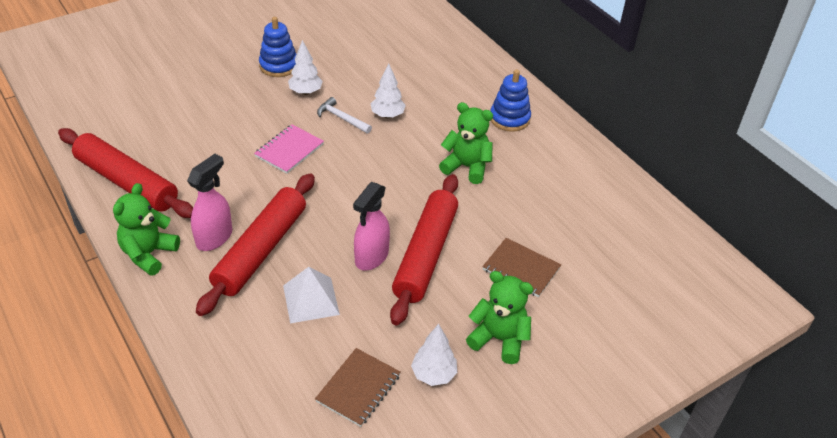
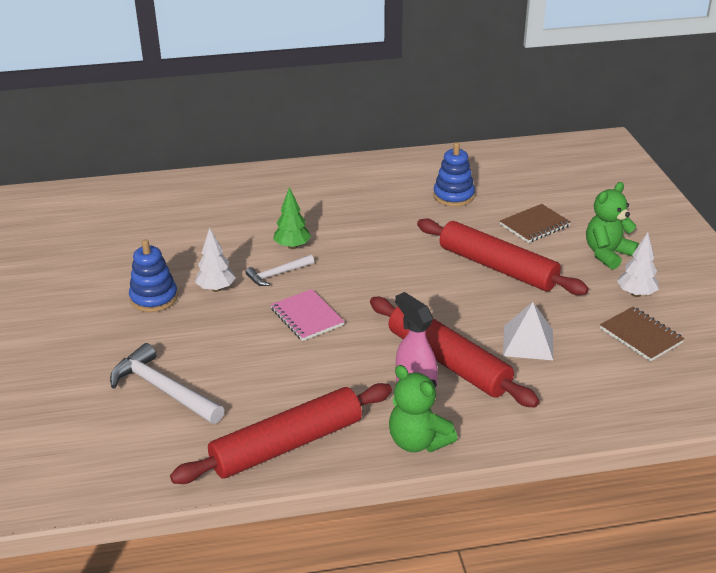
camera: 65 degrees left, 10 degrees down
(171, 104) = (163, 389): none -> white hammer
(371, 257) = (487, 297): pink spray bottle -> none
(387, 115) = (292, 246): white tree -> green tree
(466, 167) = (395, 221): green teddy bear -> none
(509, 118) = (343, 184): blue stacking toy -> blue stacking toy (453, 196)

